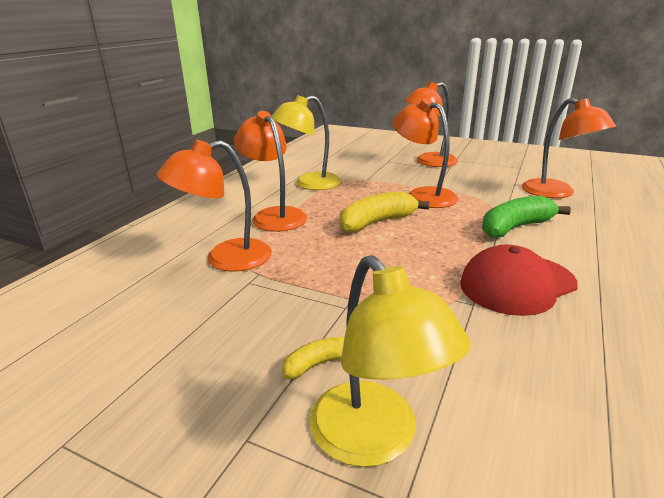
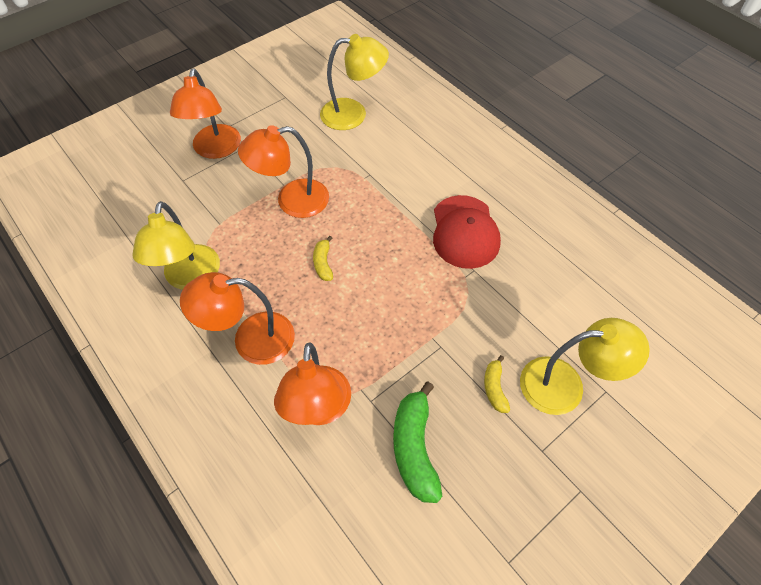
camera: 65 degrees left, 30 degrees up
(377, 222) = (323, 263): yellow banana -> yellow banana, size x0.53
(515, 227) = (392, 180): green banana -> green banana (414, 448)
(556, 193) = (353, 114): orange lamp -> yellow lamp

